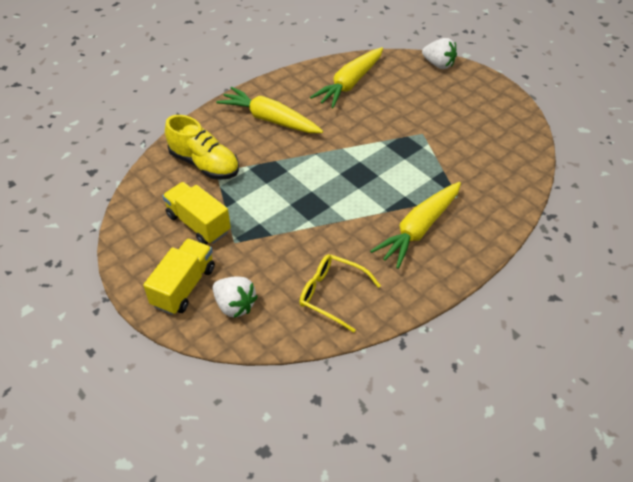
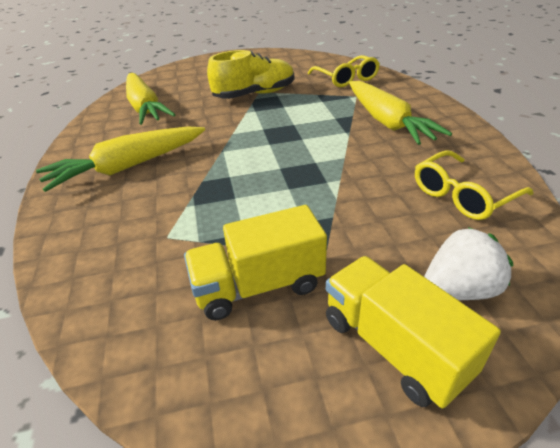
camera: 60 degrees left, 10 degrees down
(204, 164) = (138, 245): yellow shoe -> yellow shoe (254, 94)
(438, 64) = (182, 66): white strawberry -> none
(491, 179) = (346, 79): none -> yellow glasses

